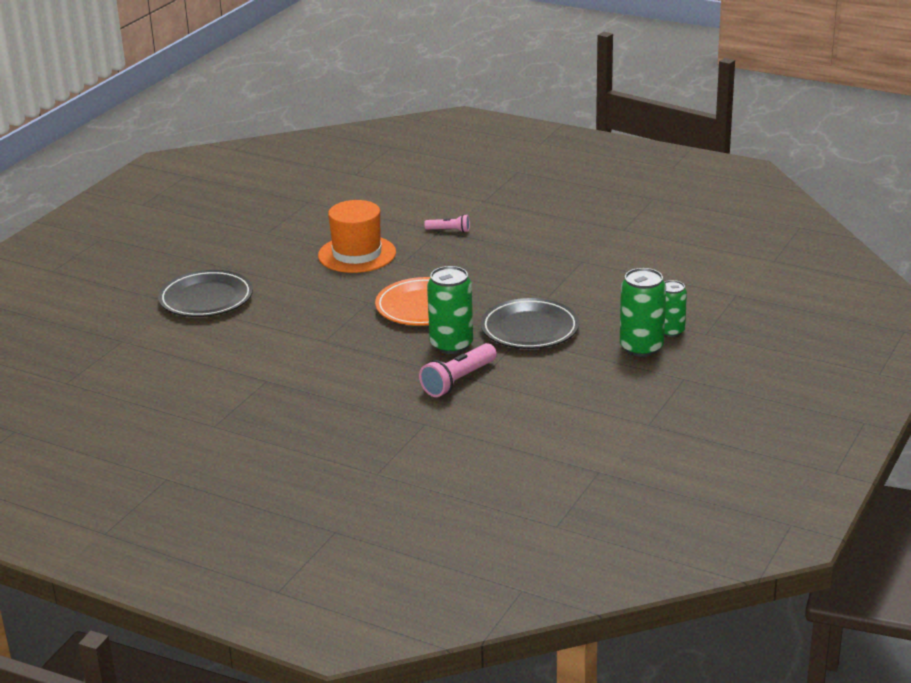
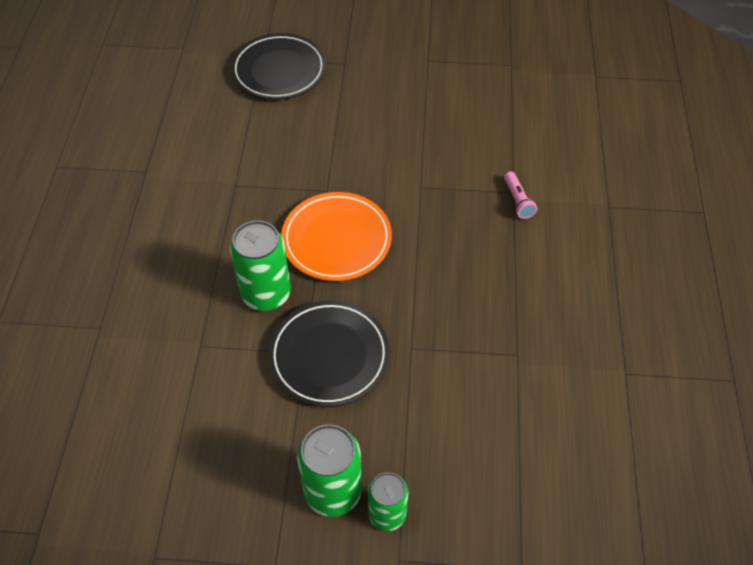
camera: 65 degrees right, 25 degrees up
(357, 254) = (421, 144): orange hat -> none
(458, 381) = (194, 327): pink flashlight -> none

